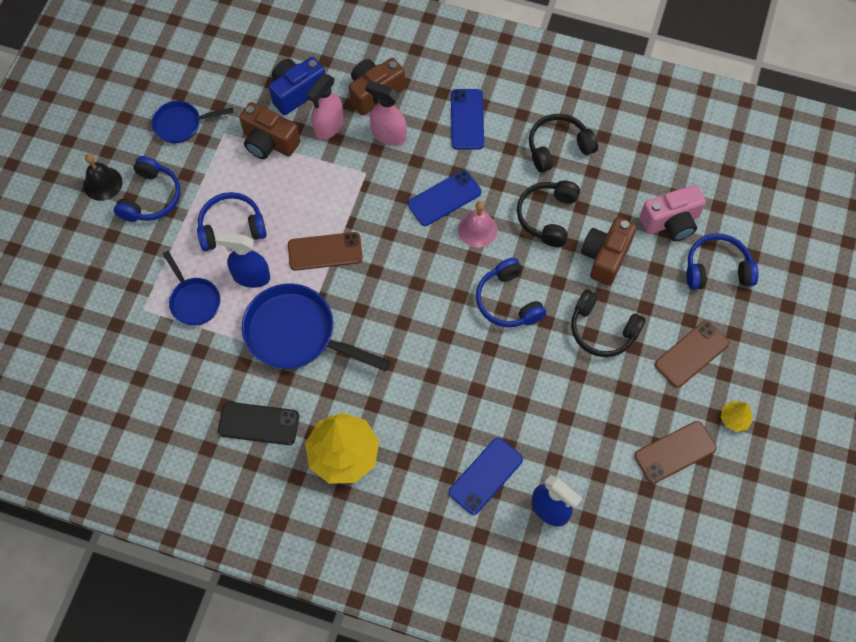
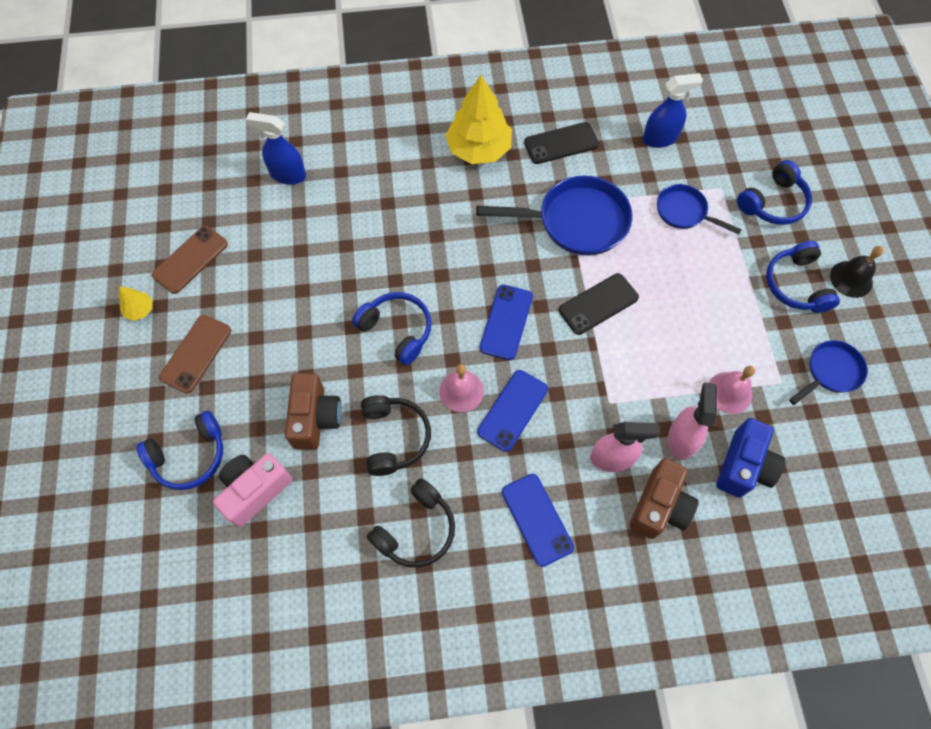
camera: 155 degrees right, 0 degrees up
(231, 227) = (701, 289): blue headphones -> blue headphones (773, 203)
(251, 276) = (650, 253): blue spray bottle -> blue spray bottle (660, 138)
(269, 142) = (729, 392): brown camera -> pink bell
(325, 251) = (598, 304): brown phone -> black phone
(485, 476) = (352, 178): blue phone -> blue phone (506, 322)
(602, 330) = (293, 340): black headphones -> none

